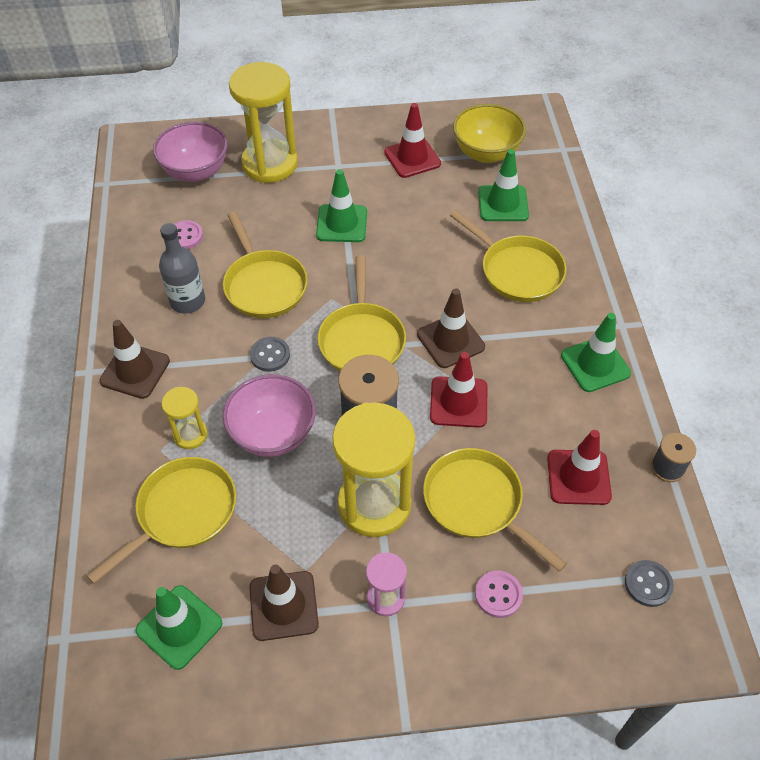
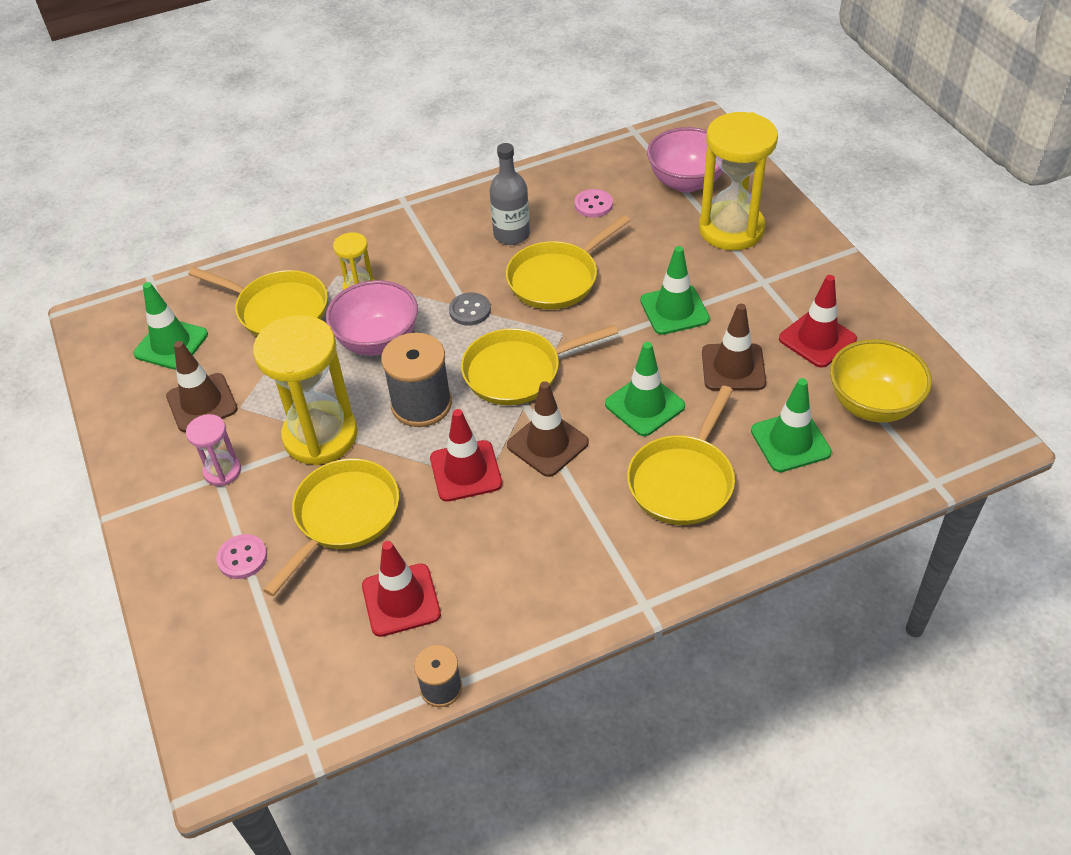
camera: 75 degrees right, 5 degrees down
(135, 371) = (416, 230): brown traffic cone -> brown traffic cone (733, 367)
(595, 364) = (569, 587): green traffic cone -> green traffic cone (644, 405)
(648, 584) = (281, 690): grey button -> none

